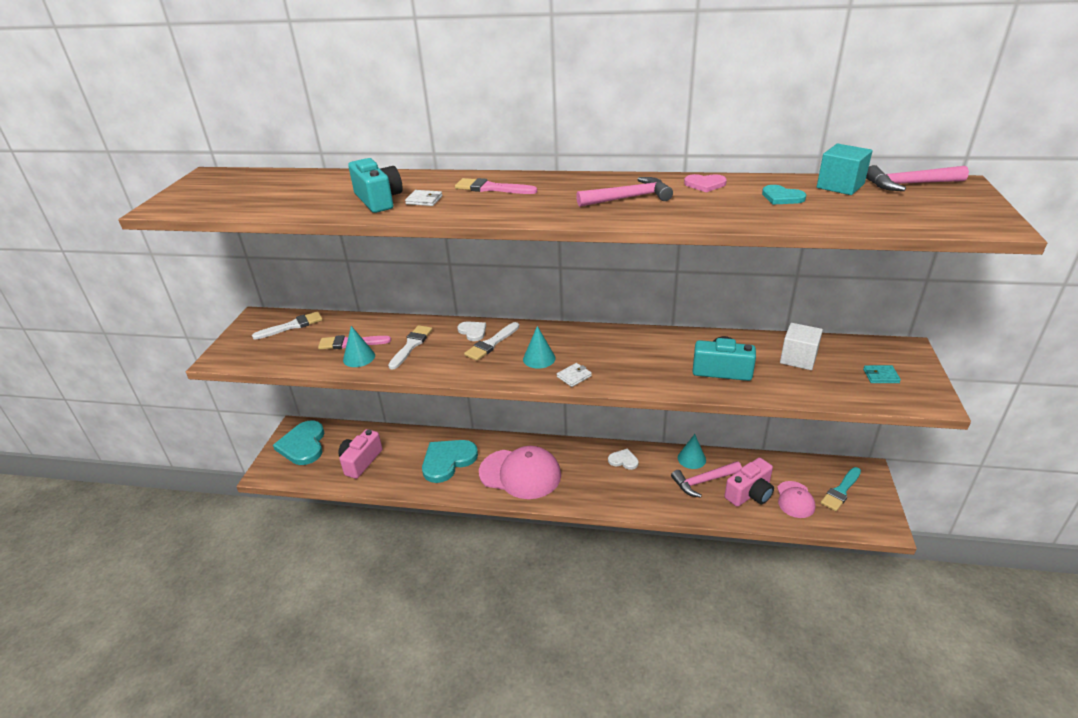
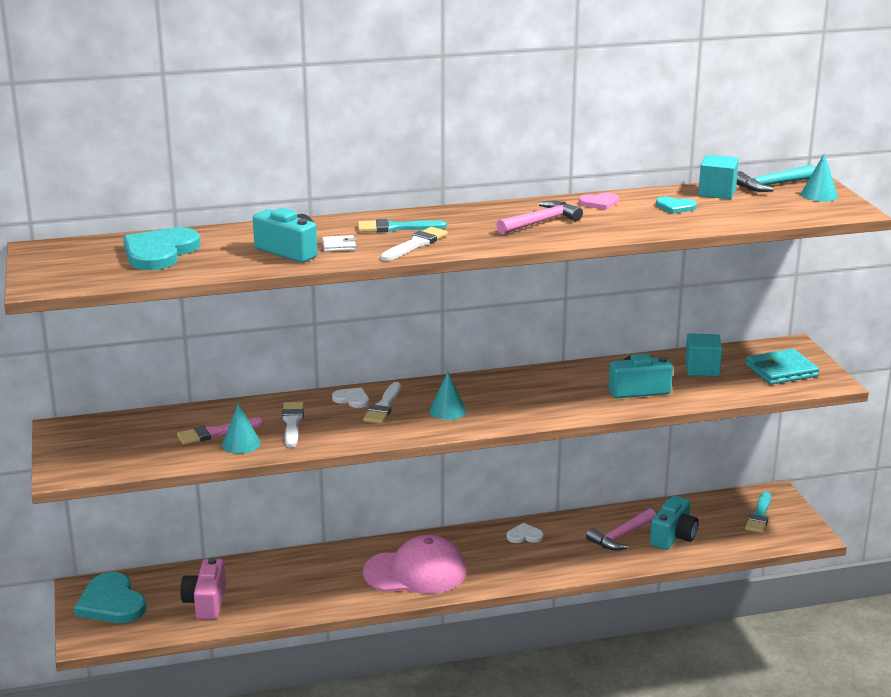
camera: 25 degrees left, 10 degrees down
(292, 326) = (121, 429): white brush -> white brush (415, 244)
(448, 461) = (318, 578): turquoise heart -> turquoise heart (160, 252)
(491, 188) = (396, 228): pink brush -> turquoise brush
(574, 376) = (497, 419): white wallet -> none
(691, 459) = (597, 519): turquoise cone -> turquoise cone (819, 195)
(750, 493) = (673, 536): pink camera -> turquoise camera
(795, 500) = (720, 532): pink cap -> none
(798, 358) = (702, 369): white cube -> turquoise cube
(881, 376) = (781, 371): turquoise wallet -> turquoise wallet, size x2.01
(909, 184) = (772, 185): pink hammer -> turquoise hammer

